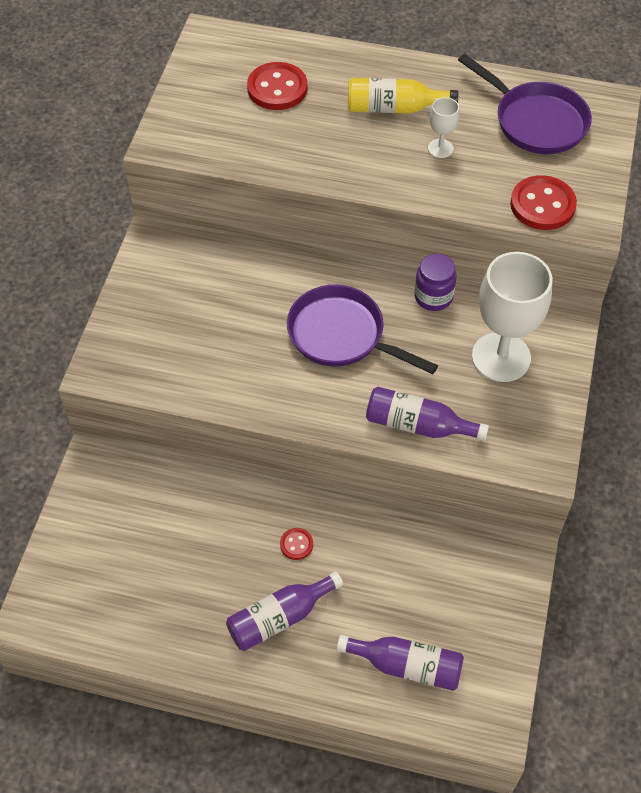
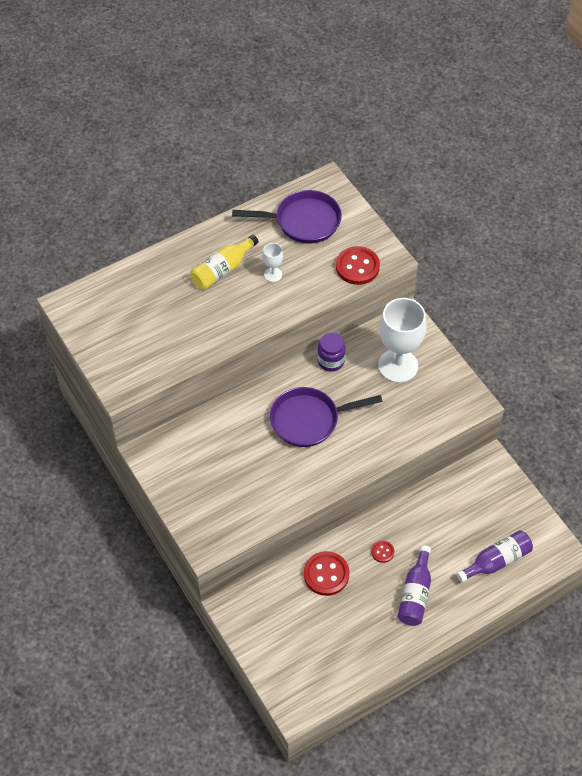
camera: 45 degrees left, 0 degrees up
(277, 88) = (145, 307): red button -> red button (326, 574)
(418, 425) = (398, 434): purple bottle -> none

